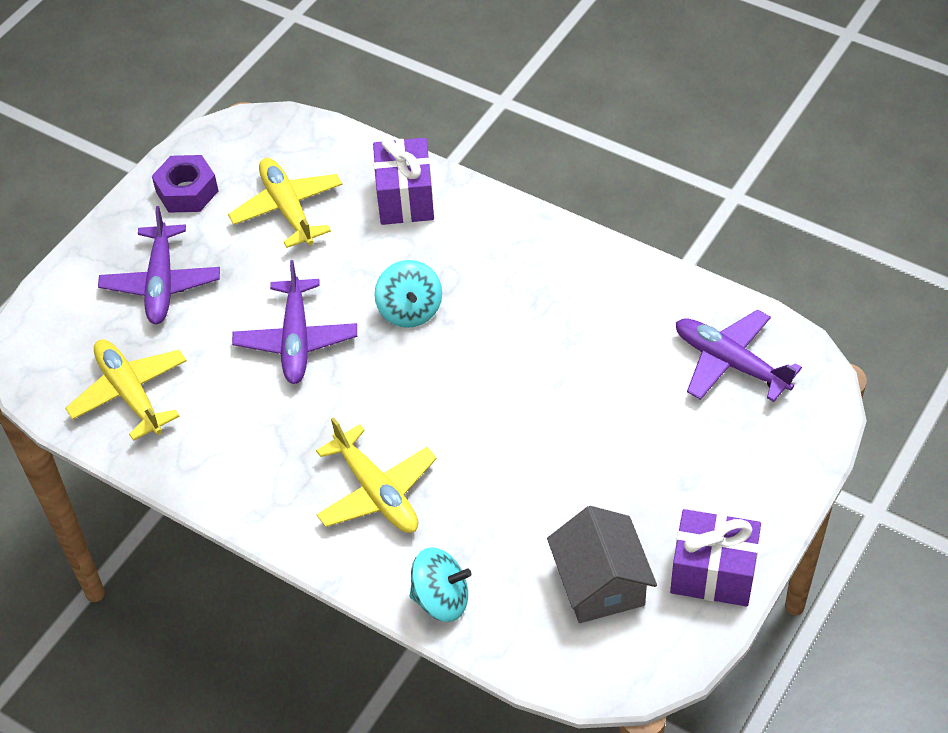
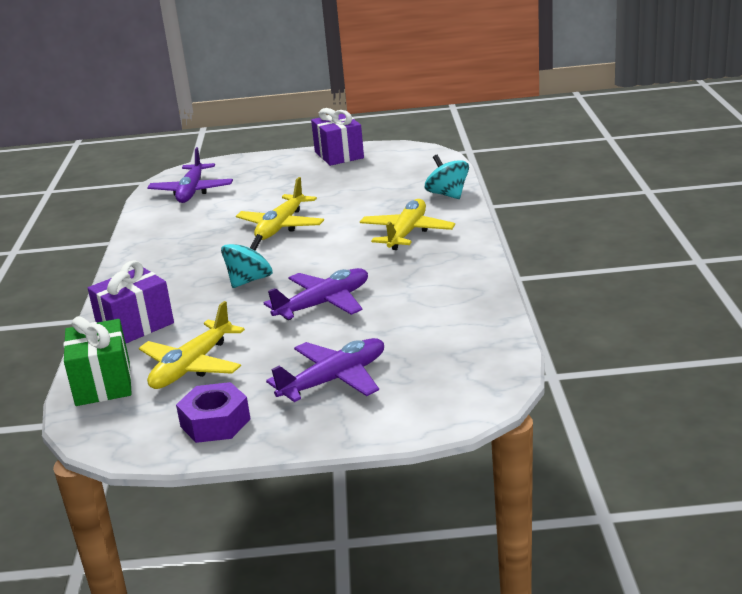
camera: 125 degrees left, 25 degrees down
(130, 393) = (452, 338): yellow plane -> yellow plane (281, 226)
(323, 149) = (103, 383): none -> green gift
(600, 584) = (381, 170): grey house -> none

